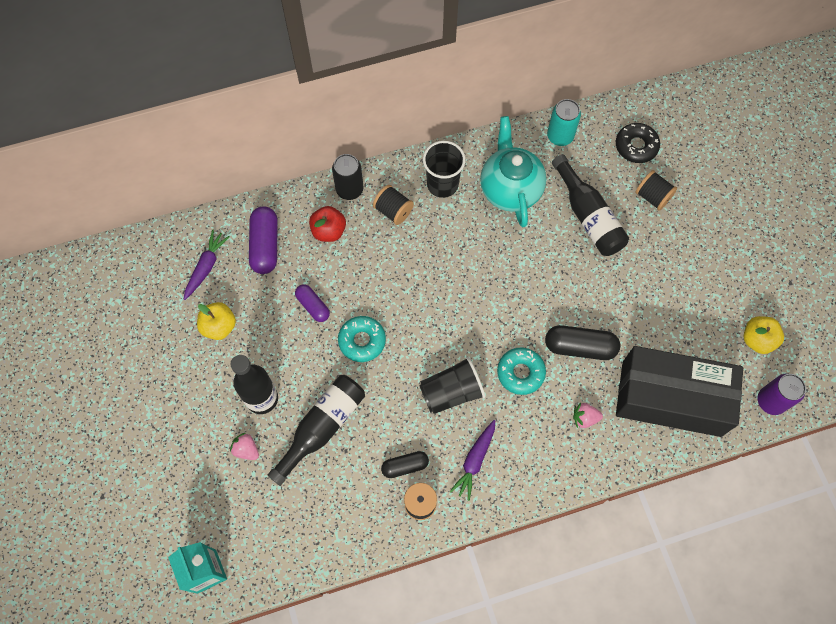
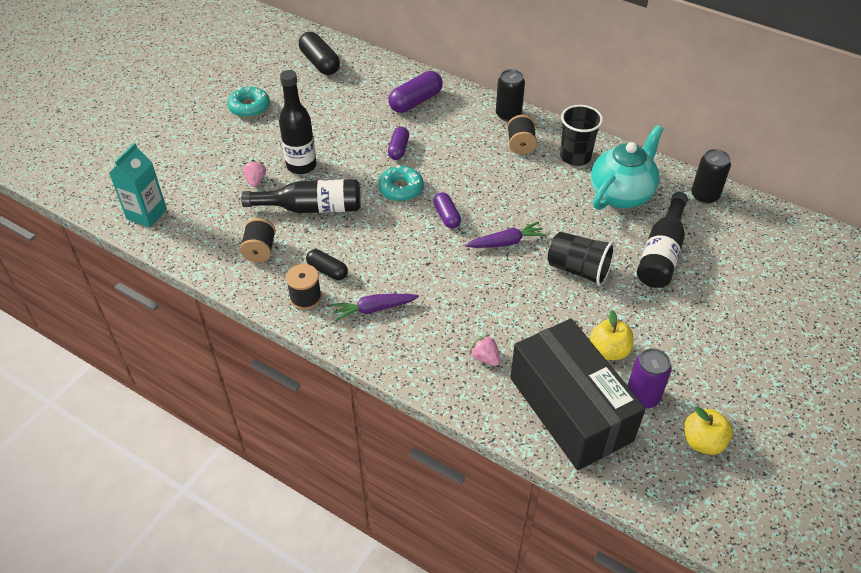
camera: 50 degrees right, 20 degrees down
(206, 267) = (367, 85): purple carrot -> purple carrot (506, 242)
(219, 326) = (332, 116): yellow apple -> yellow apple (609, 351)
(329, 231) = (464, 123): red apple -> none
(423, 331) = (447, 216): none -> purple capsule
(451, 392) = (415, 261): black cup -> black cup (578, 269)
(520, 373) = (478, 292): turquoise donut -> turquoise donut (249, 107)
(560, 136) = (704, 195): turquoise can -> black can
(580, 347) = (543, 317): black capsule -> black capsule (320, 63)
(636, 146) = (763, 245): black donut -> none
(652, 197) = (734, 283): black spool -> black spool (260, 250)
(771, 401) = (657, 491): purple can -> purple can (642, 396)

